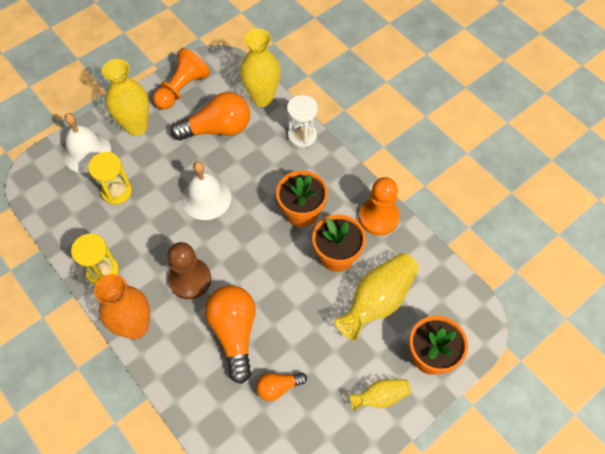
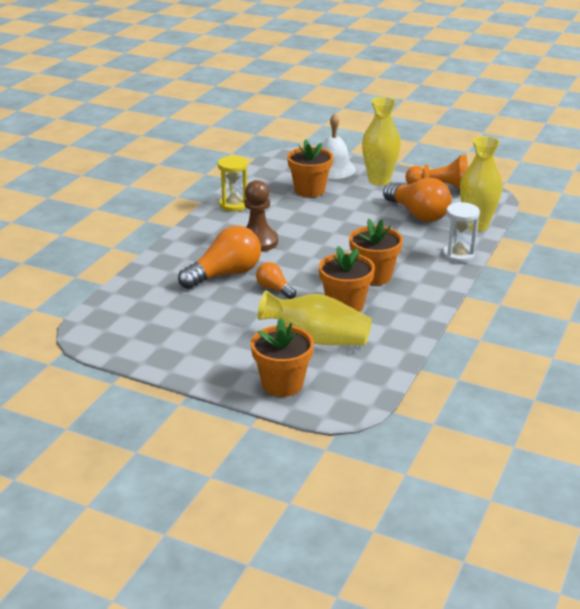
camera: 65 degrees right, 30 degrees down
(117, 191) = (309, 190): yellow hourglass -> orange flower pot
(135, 327) = (196, 231): orange vase -> none
(206, 198) = (342, 228): white bell -> none
(278, 387) = (190, 308): orange light bulb -> orange light bulb (274, 289)
(379, 217) = (411, 318): orange pawn -> none
(380, 397) = (218, 364): yellow vase -> none

